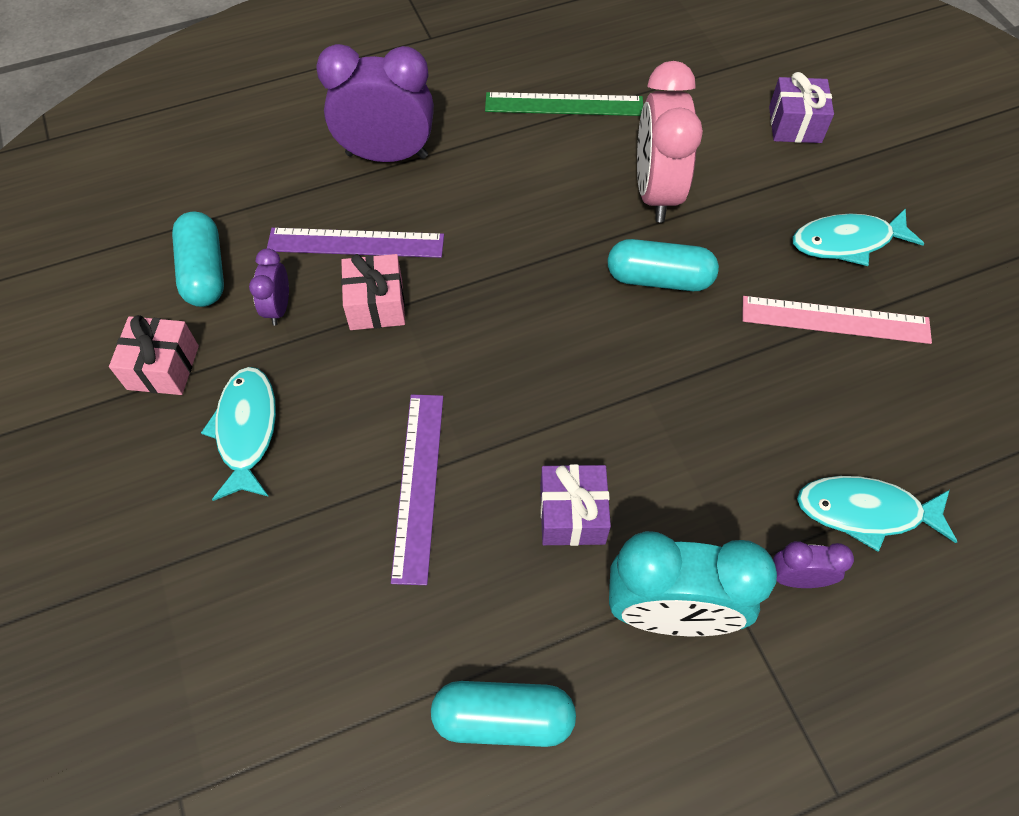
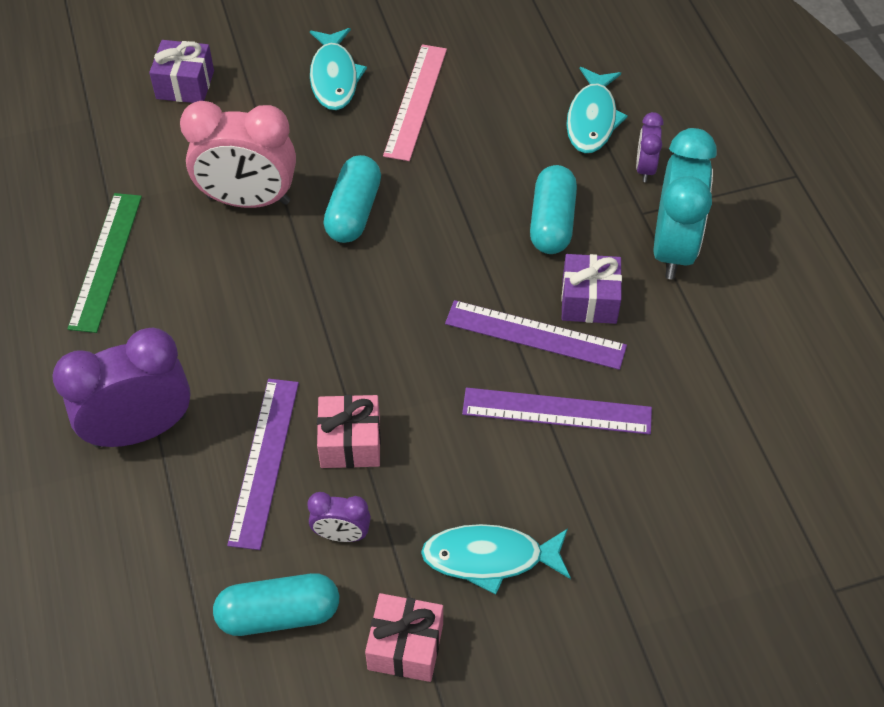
camera: 85 degrees left, 5 degrees down
(387, 155) = (140, 430): purple clock -> purple clock turned 60 degrees clockwise
(503, 718) = (757, 361): turquoise capsule -> turquoise capsule (552, 222)
(517, 459) = (535, 335): none -> purple ruler

